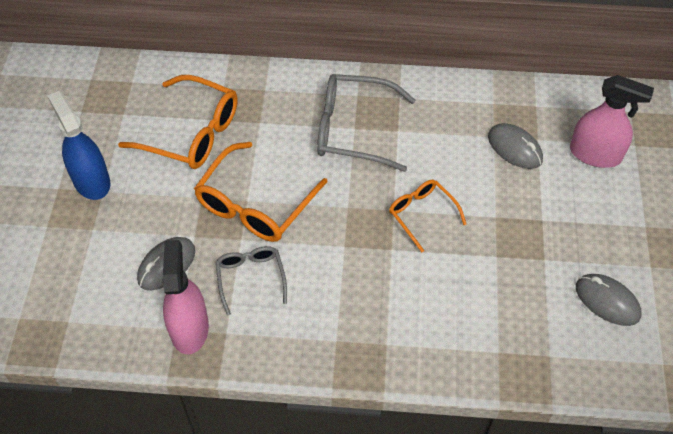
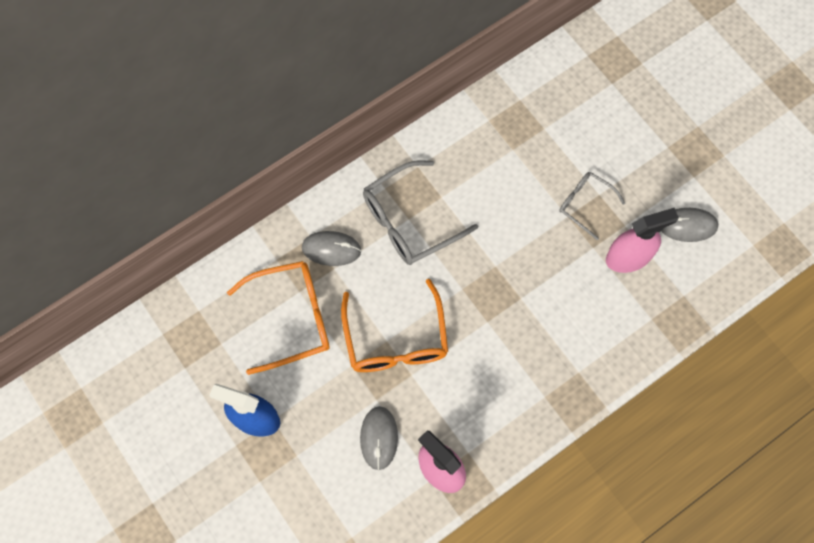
camera: 40 degrees left, 15 degrees up
(251, 278) = (446, 399): grey glasses -> grey glasses (585, 204)
(422, 214) = (518, 254): orange glasses -> none
(514, 148) = (535, 149): grey mouse -> grey mouse (331, 249)
(595, 154) = (592, 112): pink spray bottle -> pink spray bottle (628, 257)

